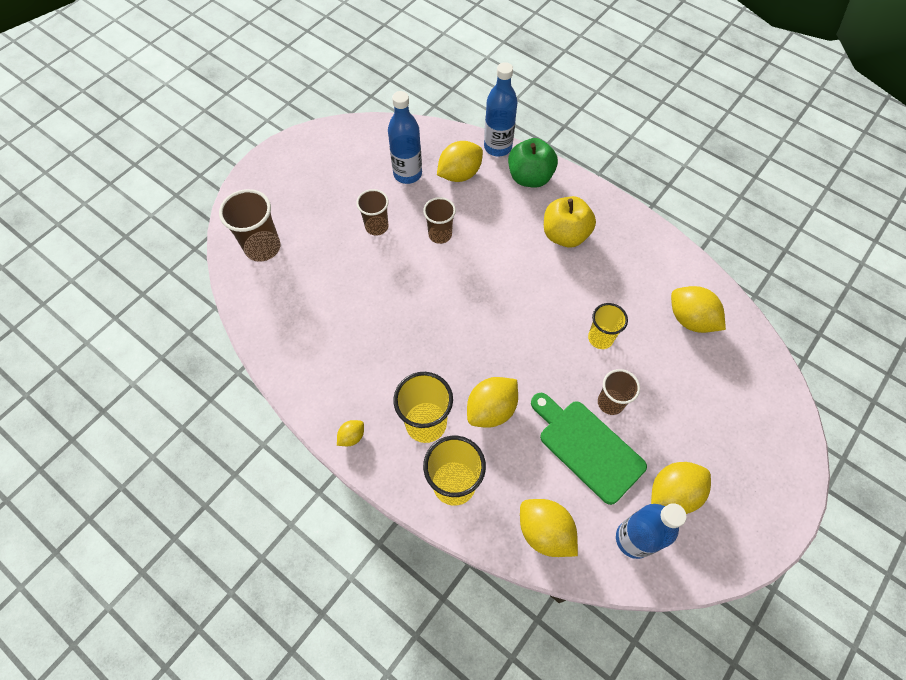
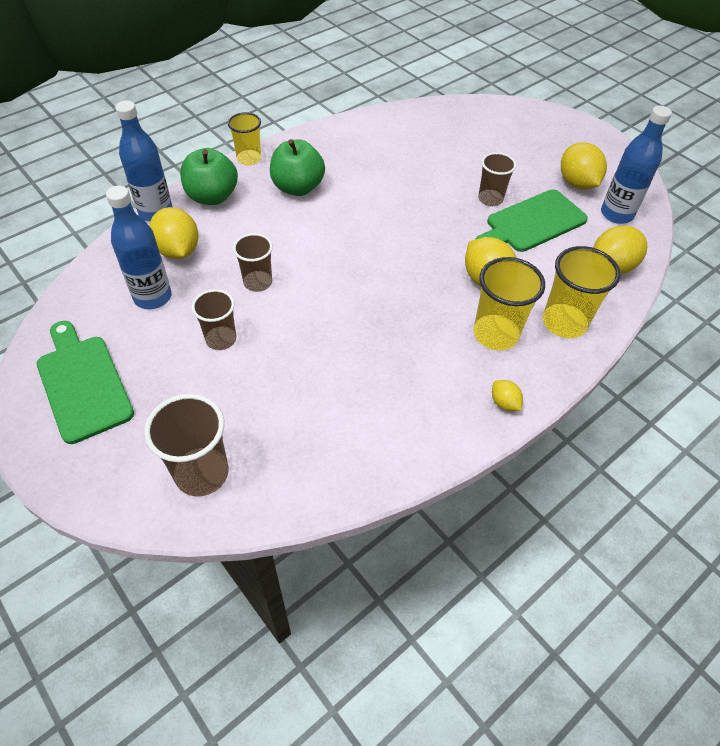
camera: 80 degrees left, 10 degrees down
(323, 162) = (83, 383): none -> green cutting board
(565, 235) = (298, 187): yellow apple -> green apple
(600, 338) = (423, 190): yellow cup -> yellow cup (249, 159)
(690, 319) = (417, 134): yellow lemon -> none

